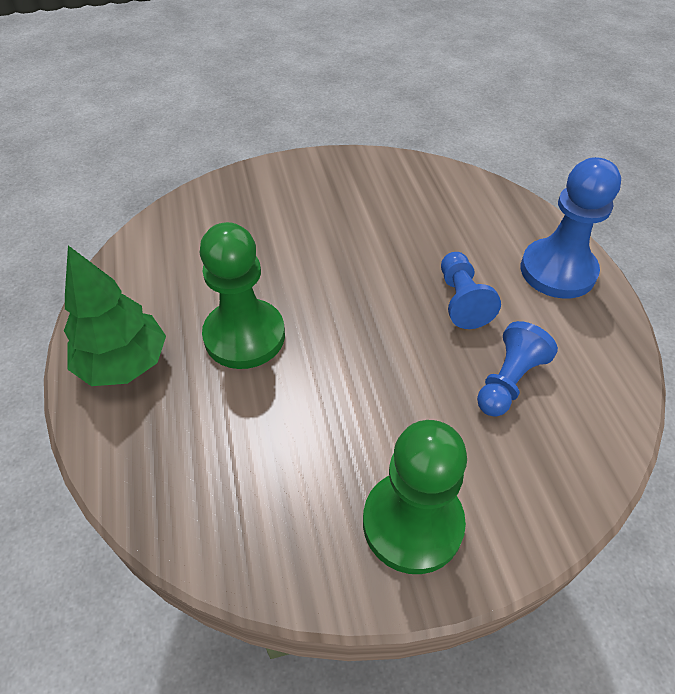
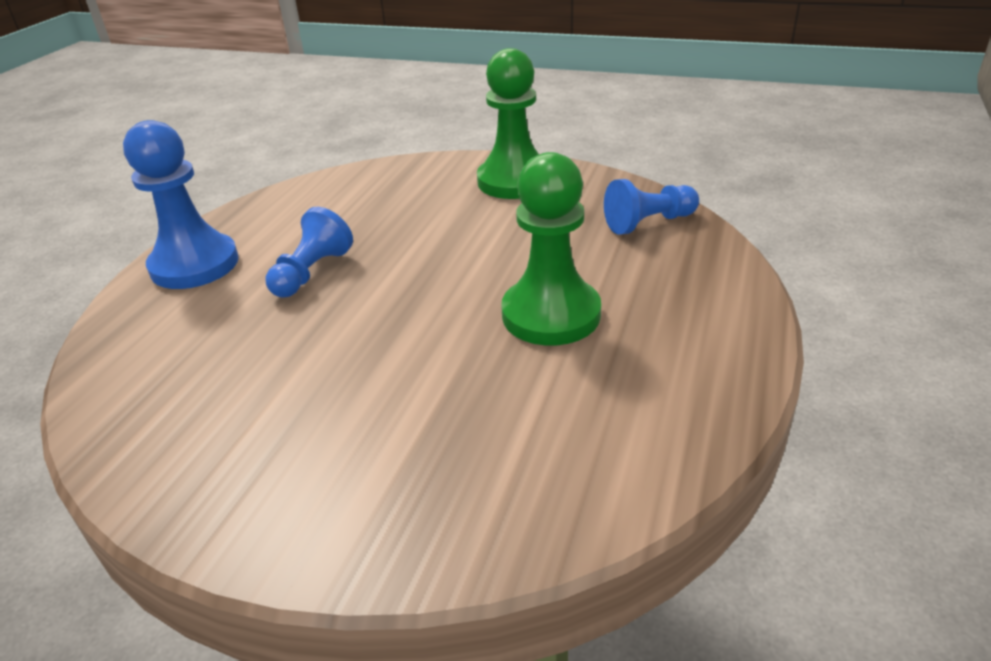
camera: 145 degrees left, 15 degrees down
(124, 364) = (699, 332): green tree -> none
(508, 381) = (359, 216): blue pawn -> blue pawn (648, 223)

